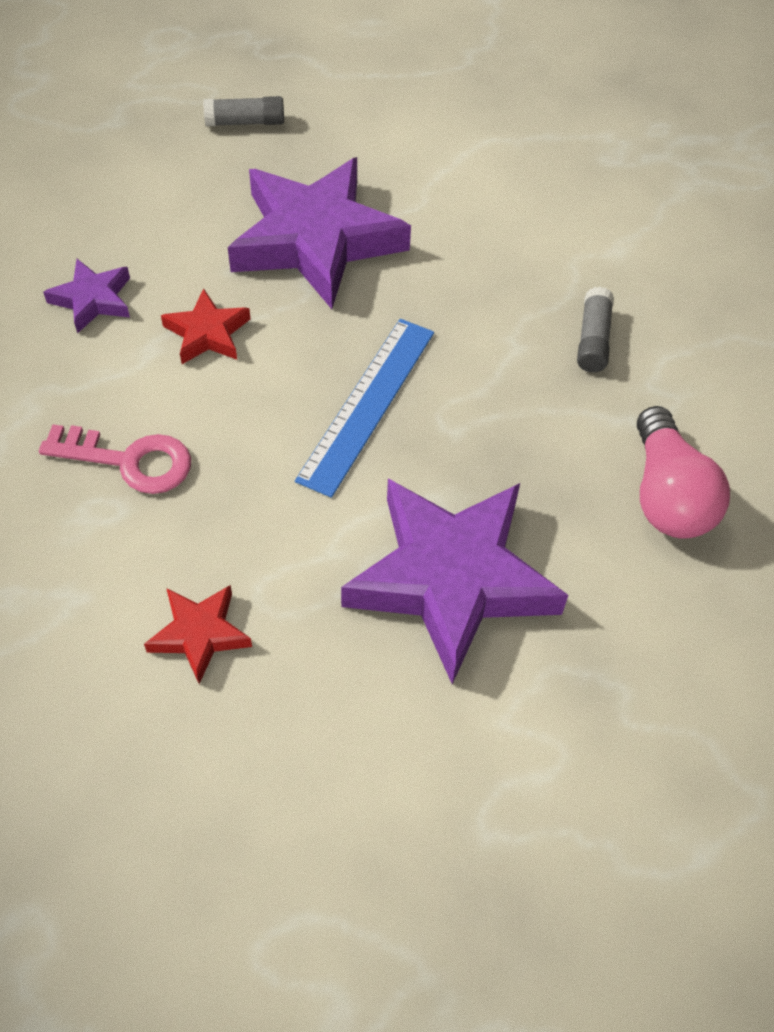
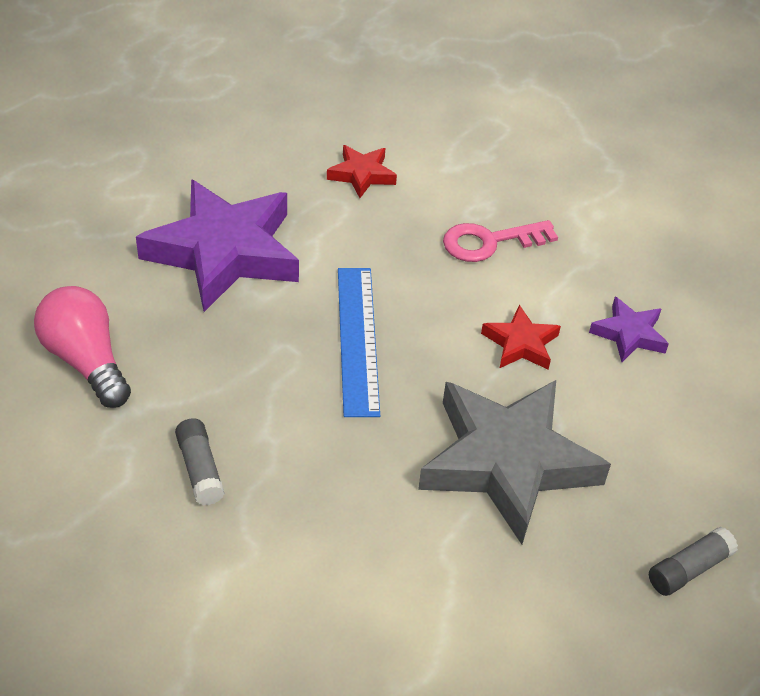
camera: 150 degrees right, 10 degrees down
(316, 240) = (507, 462): purple star -> grey star

